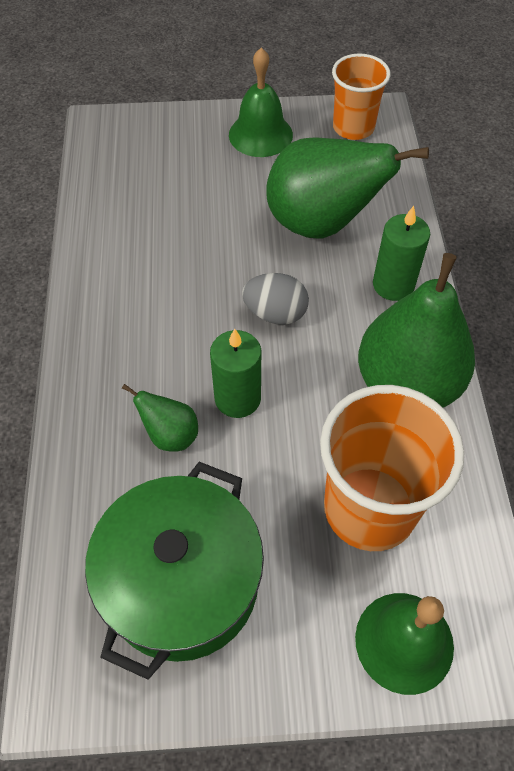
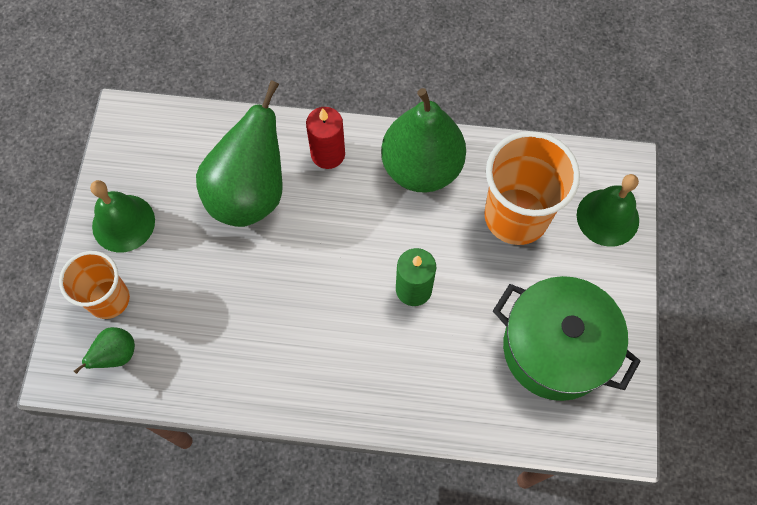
camera: 80 degrees left, 10 degrees up
(170, 435) = (438, 343): green pear -> green pear (116, 355)
(275, 313) = (338, 247): grey egg -> none
(353, 128) = (138, 142): orange cup -> orange cup (109, 299)
(393, 285) = (328, 154): green candle -> red candle

